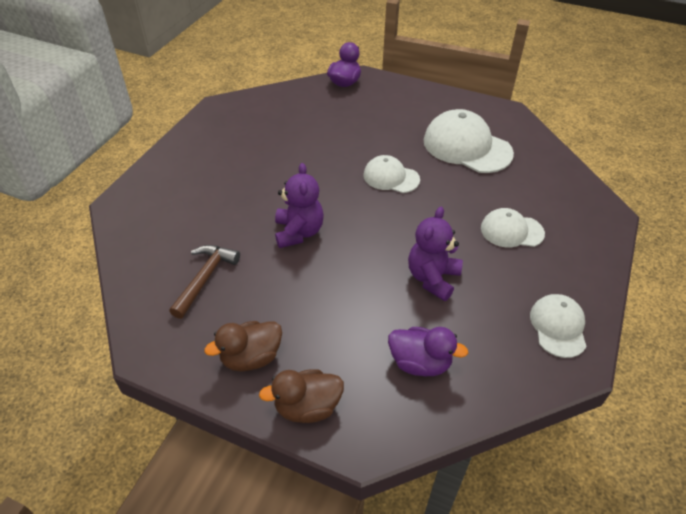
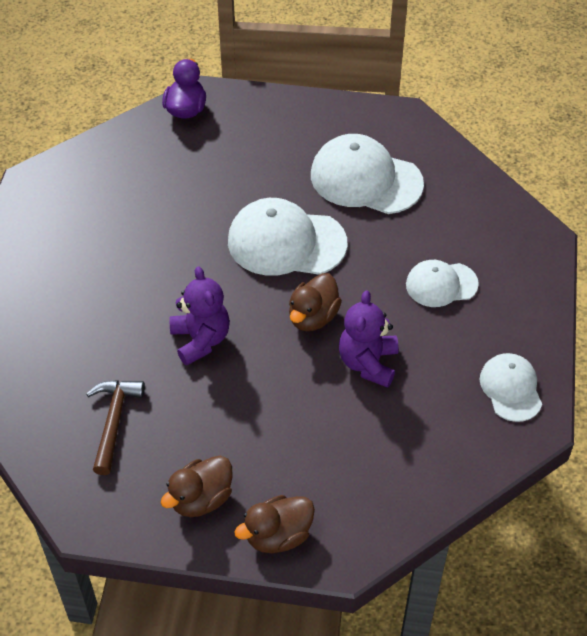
camera: 15 degrees left, 5 degrees up
(391, 177) = (286, 242): white cap -> white cap, size x1.70
(396, 234) = (313, 317): none -> brown duck
(420, 363) = (379, 462): purple duck -> none

